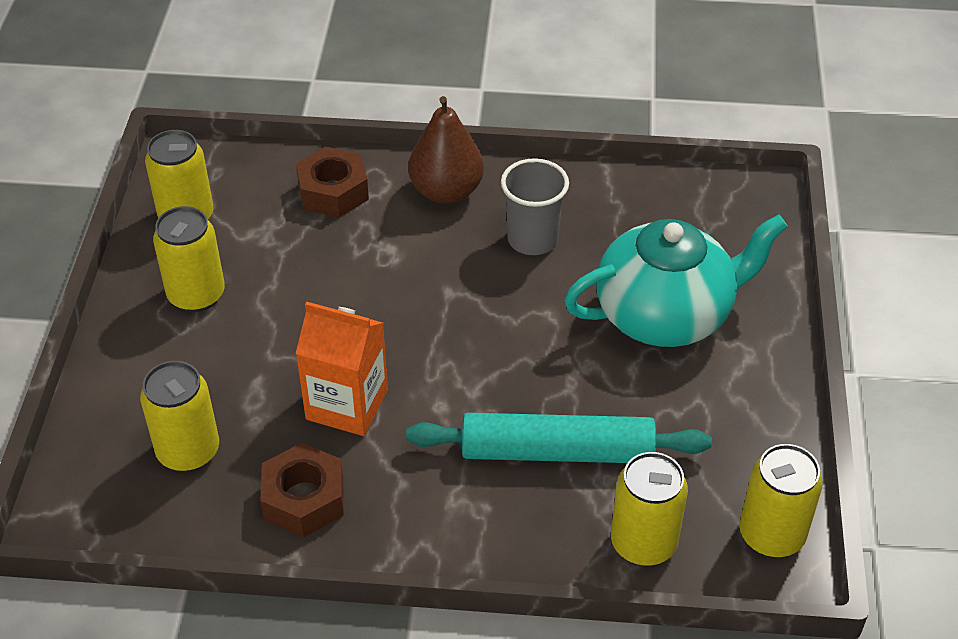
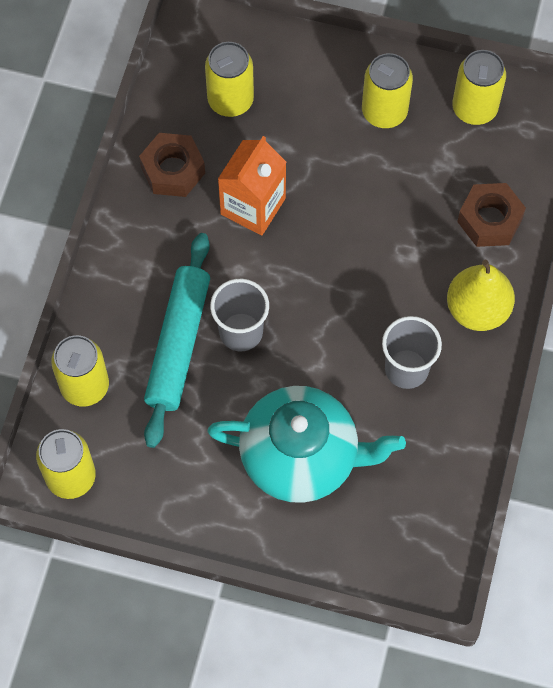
camera: 100 degrees right, 20 degrees up
(446, 191) = (477, 309): brown pear -> yellow pear
(524, 391) = (241, 332): none -> grey cup
(665, 314) = (301, 456): turquoise teapot -> turquoise teapot turned 75 degrees counterclockwise

